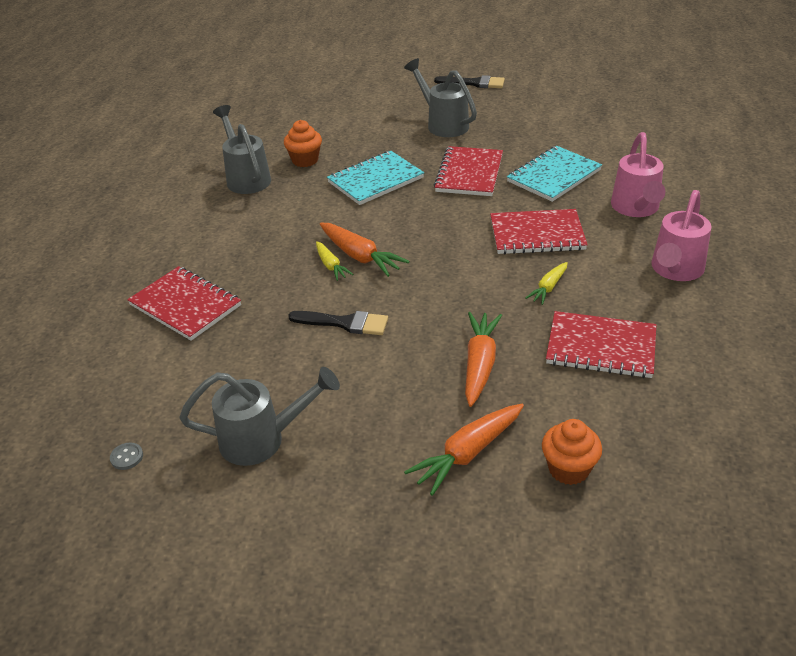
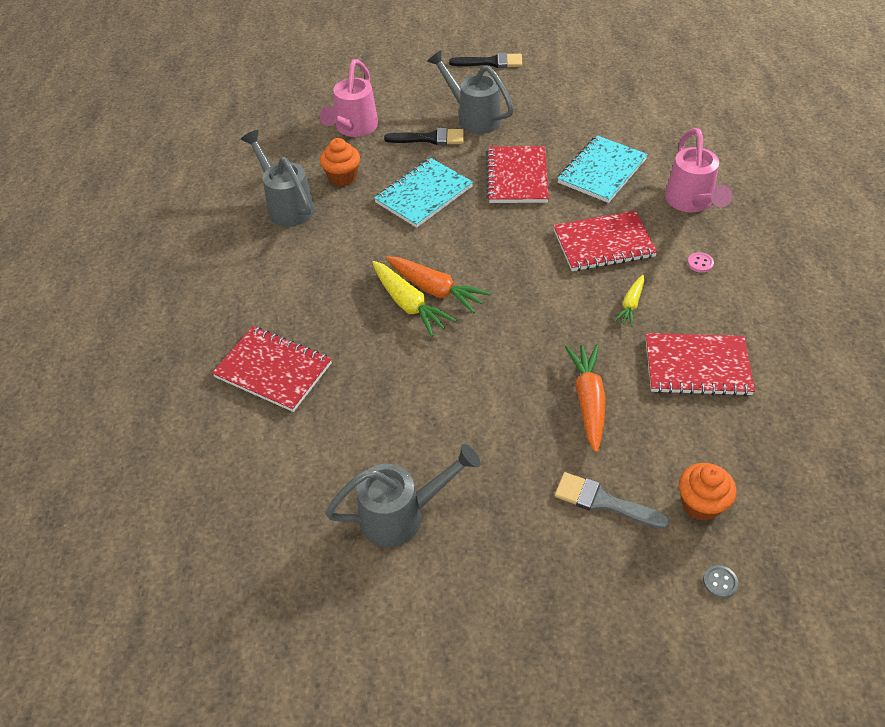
camera: 10 degrees left, 10 degrees up
(127, 457) = (272, 555): grey button -> grey button (720, 582)
(331, 266) = (409, 305): yellow carrot -> yellow carrot, size x1.68
(345, 323) = (443, 371): black brush -> black brush (430, 138)
(467, 454) = (603, 502): orange carrot -> grey brush
(630, 260) = (700, 263): none -> pink button
(675, 271) = (745, 271): pink watering can -> pink watering can (353, 129)

